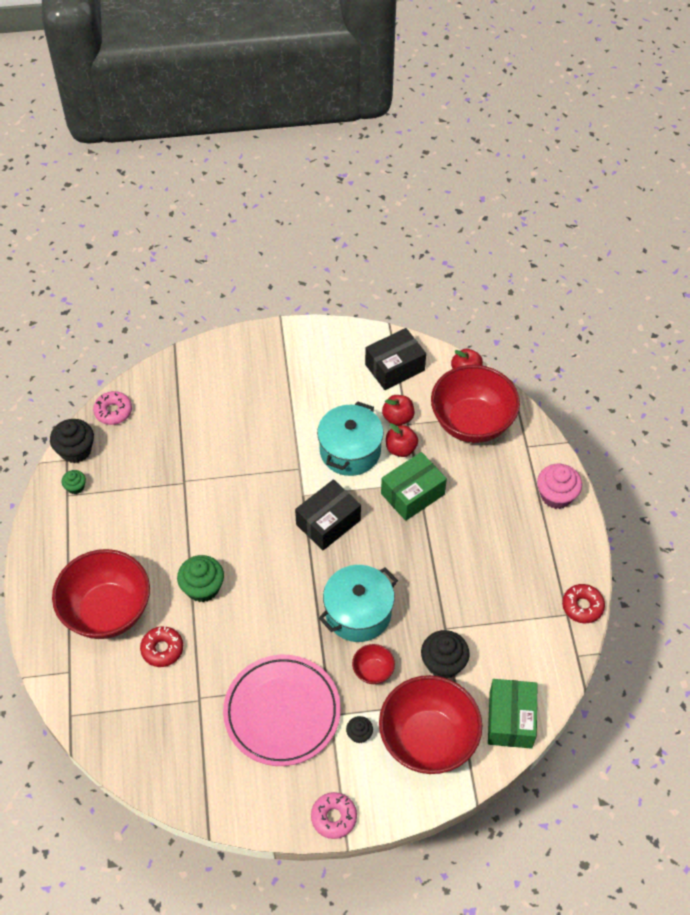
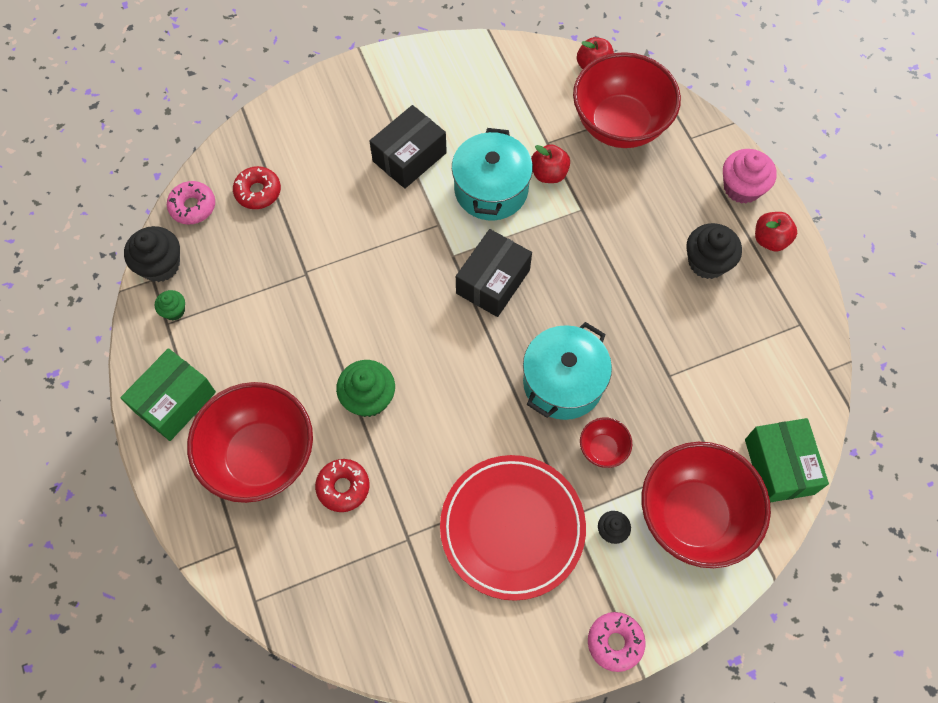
camera: 15 degrees left, 10 degrees up
(282, 712) = (512, 528): pink plate -> red plate
(394, 367) = (511, 79): black box -> black box (409, 157)
(398, 418) = (533, 138): red apple -> red apple (770, 240)
(412, 494) = (579, 224): green box -> green box (174, 401)
(443, 663) = (681, 418): black cupcake -> black cupcake (707, 262)
(582, 606) = (814, 310): red donut -> red donut (258, 192)

